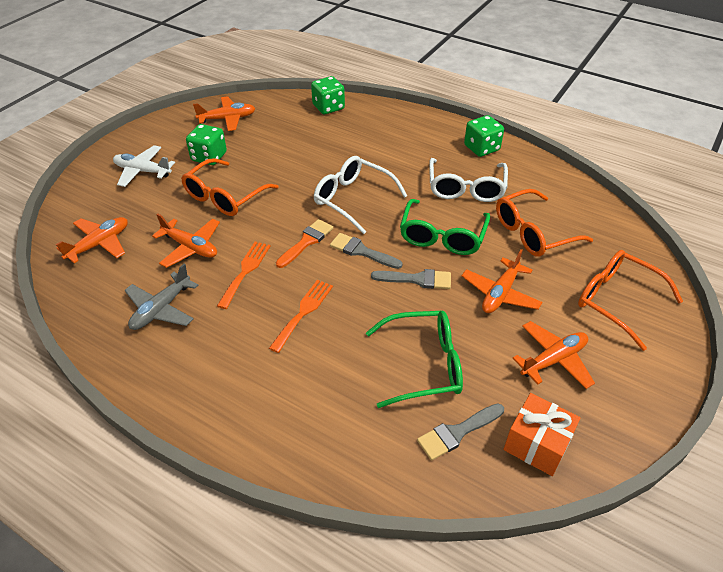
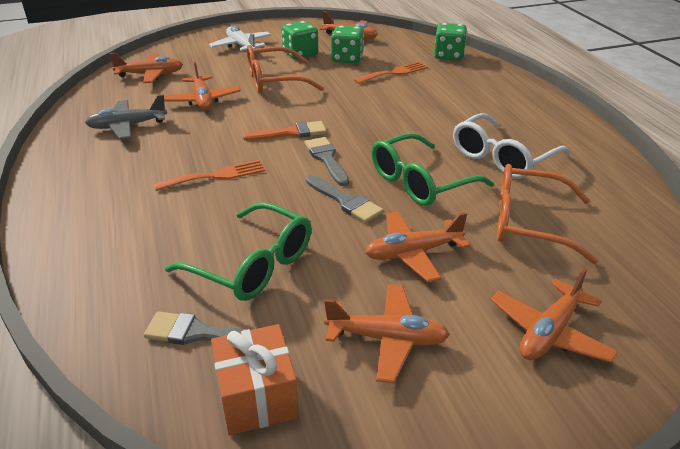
camera: 40 degrees right, 10 degrees down
(245, 271) = (216, 130): orange fork -> orange fork (394, 73)
(353, 199) = (375, 122): white glasses -> none
(481, 148) = (568, 135): green dice -> green dice (347, 59)
(616, 301) = (549, 332): orange glasses -> orange plane

